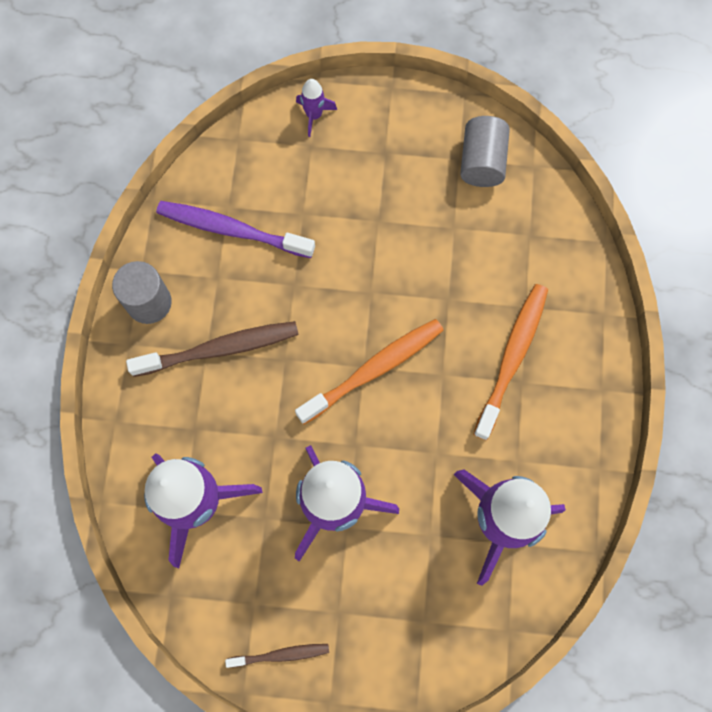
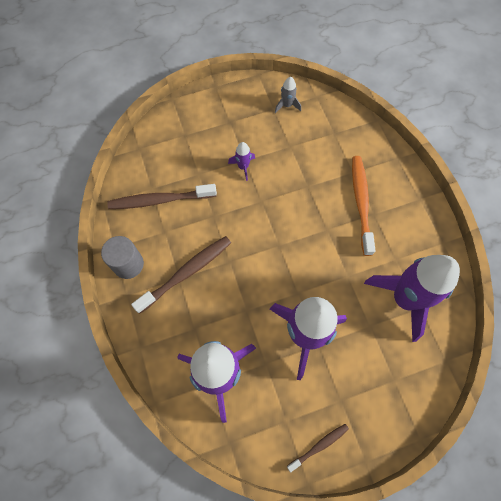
camera: 25 degrees left, 5 degrees down
(232, 230) = (160, 200): purple toothbrush -> brown toothbrush
(314, 115) = (178, 118): purple rocket -> purple rocket (243, 167)
(373, 369) = (286, 244): orange toothbrush -> none
(482, 162) = (287, 105): grey cylinder -> grey rocket

